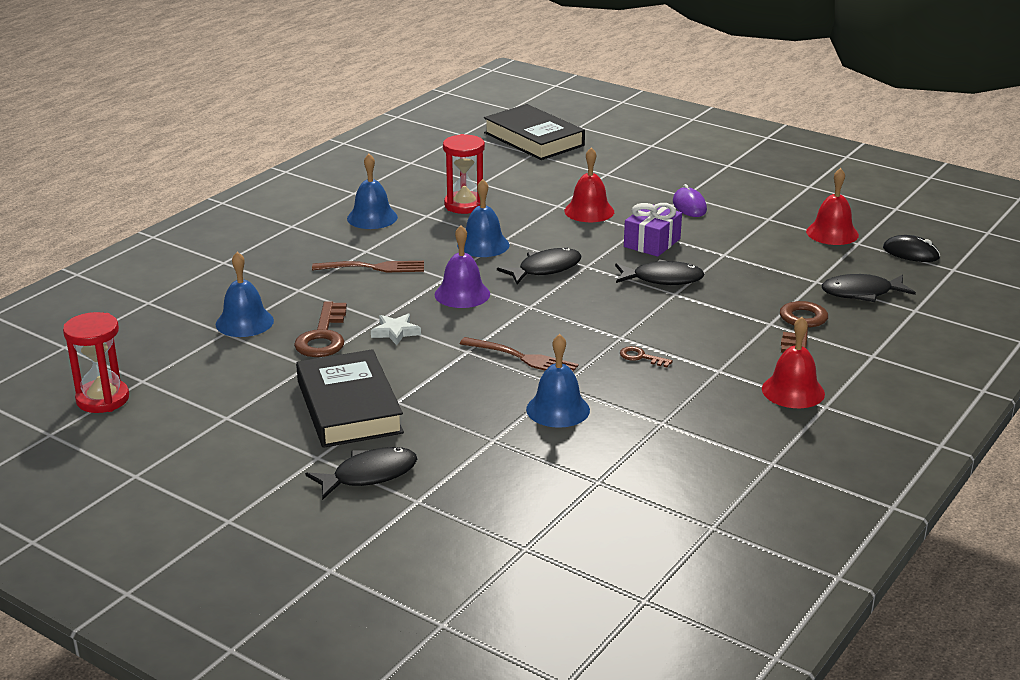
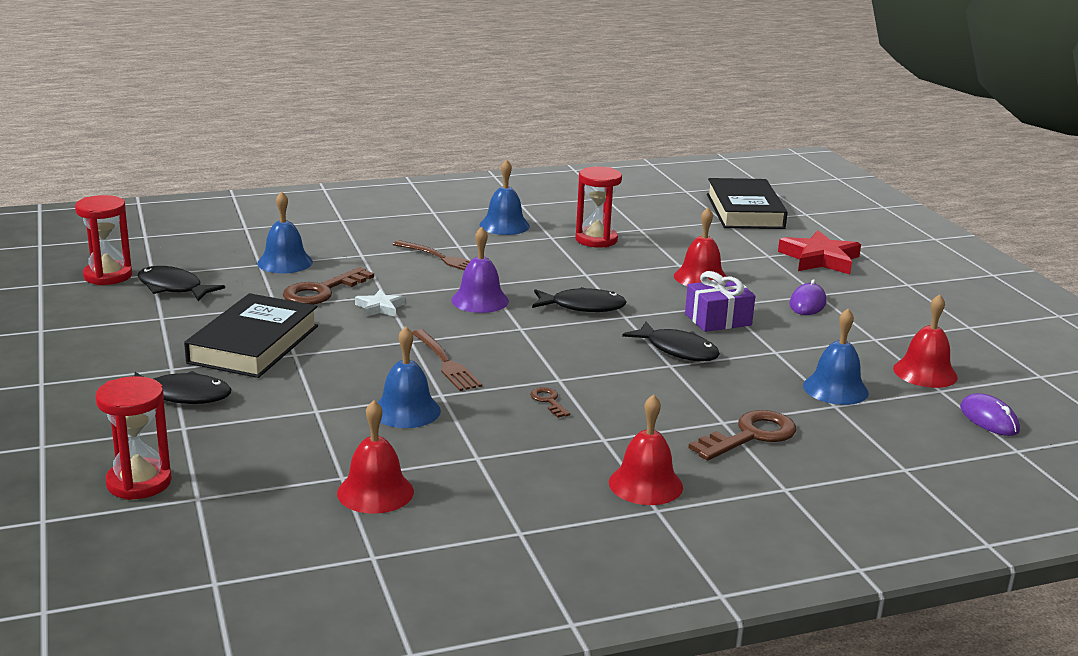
camera: 35 degrees right, 5 degrees down
(462, 559) = (139, 483): none -> red hourglass
(483, 245) = (561, 272): blue bell -> blue bell (835, 389)
(638, 481) = (375, 492): none -> red bell
(644, 164) = (819, 259): none -> red star
(861, 293) = (868, 432): black fish -> black fish (173, 288)
(911, 253) = (989, 419): black mouse -> purple mouse

